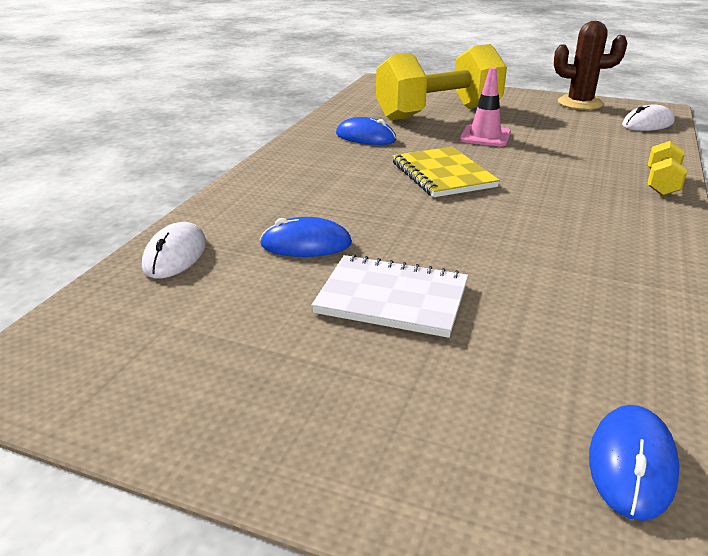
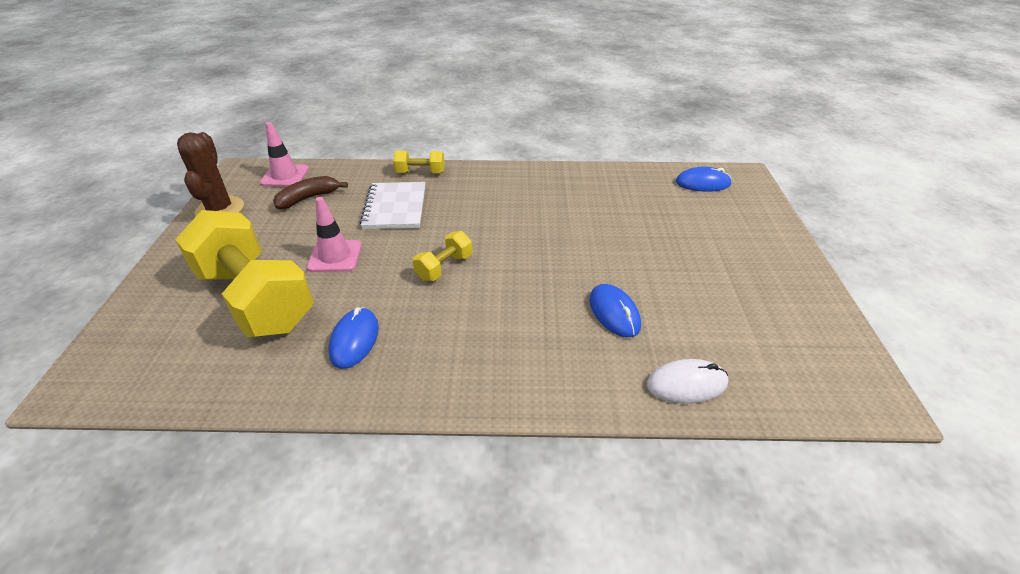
camera: 110 degrees left, 10 degrees up
(392, 298) = (649, 257): white notebook -> white notebook (395, 207)
(443, 175) = (444, 267): yellow notebook -> yellow dumbbell
(597, 131) = (308, 198): none -> brown banana
(647, 124) = (285, 176): white mouse -> pink traffic cone

